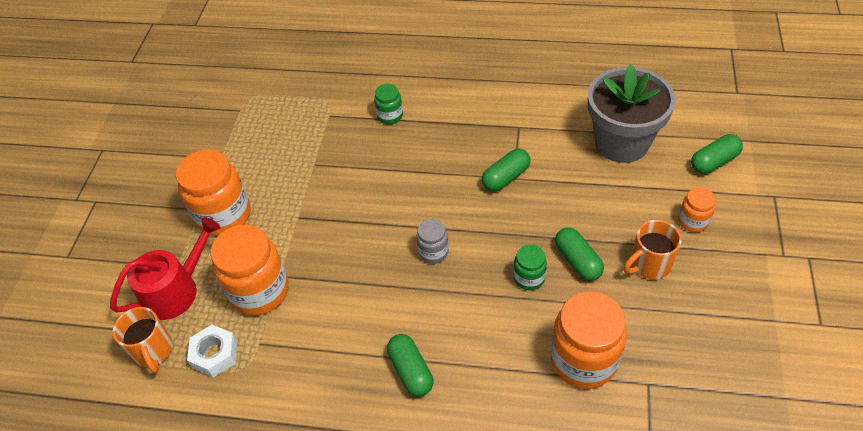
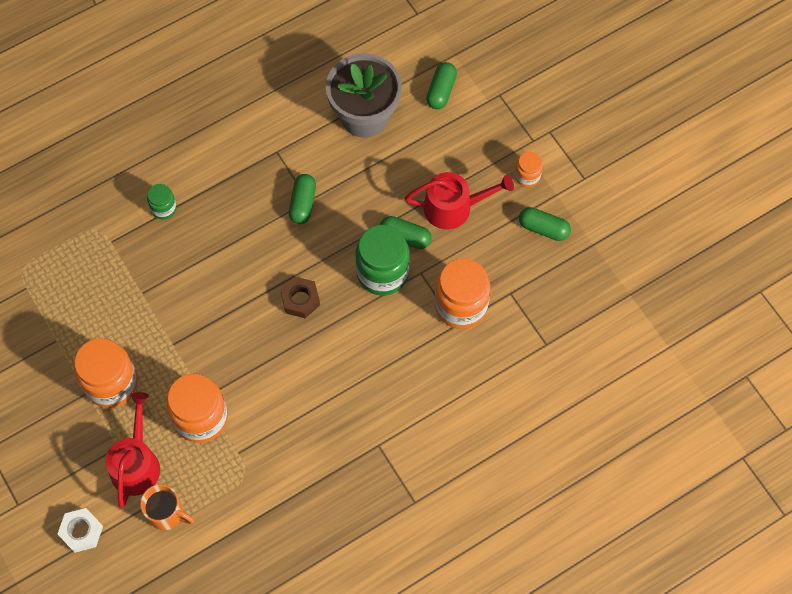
camera: 45 degrees left, 15 degrees up
(215, 354) = (214, 482): white nut -> white nut (81, 532)
(411, 371) = (358, 393): green capsule -> green capsule (543, 228)
(433, 252) = (300, 300): grey jar -> brown nut
(529, 278) = (382, 273): green jar -> green jar, size x1.98
(649, 265) = (454, 207): orange mug -> red watering can
(693, 221) = (459, 152): orange jar -> orange jar (527, 176)

